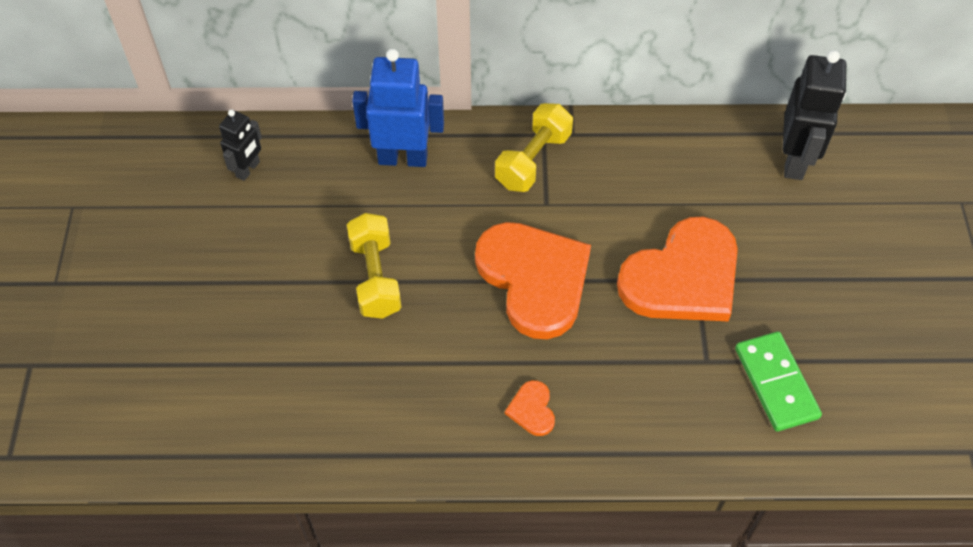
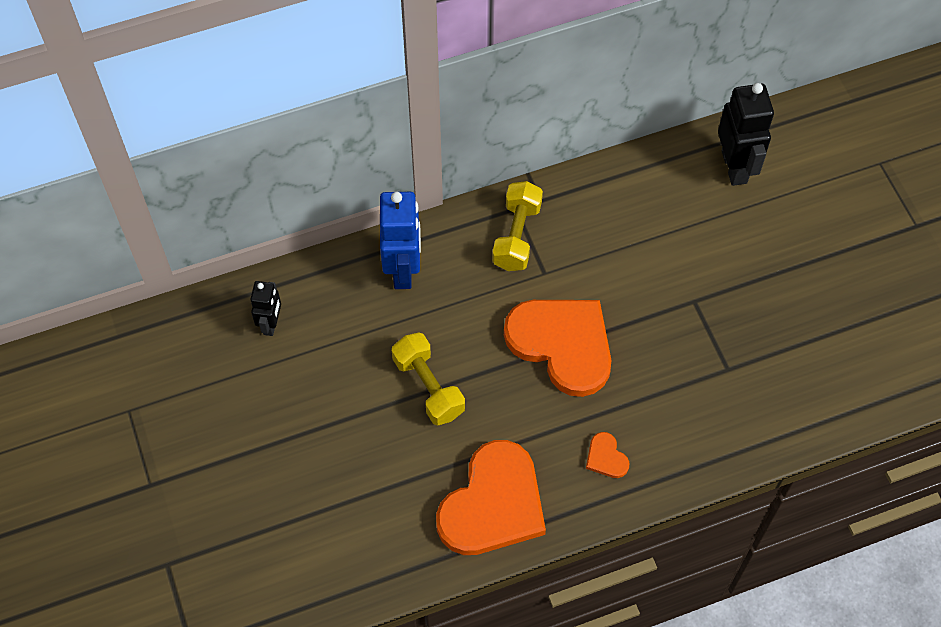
camera: 20 degrees left, 5 degrees up
(403, 158) = (403, 270): blue robot -> blue robot turned 105 degrees clockwise
(683, 277) = (682, 302): orange heart -> orange heart (493, 504)
(776, 383) = (788, 369): green domino -> none

